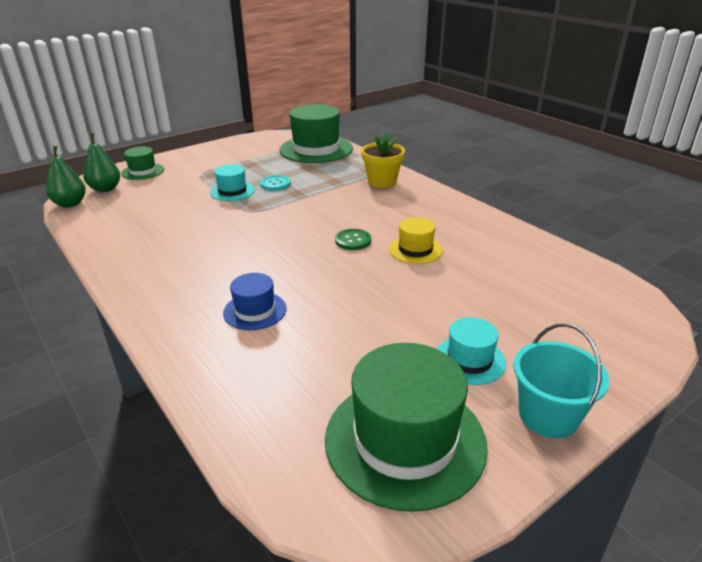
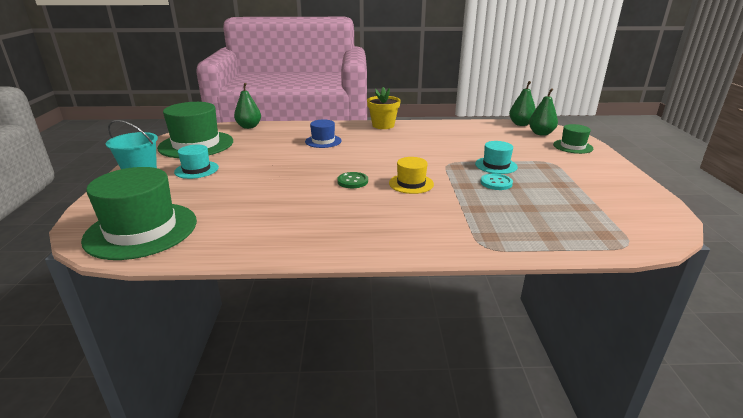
camera: 125 degrees right, 5 degrees down
(253, 440) = (249, 127): none -> green pear
(316, 149) = (592, 228): green hat -> green hat (141, 230)
(382, 182) = (449, 231): yellow flower pot -> yellow flower pot (383, 125)
(415, 250) = (306, 196): yellow hat -> yellow hat (411, 183)

